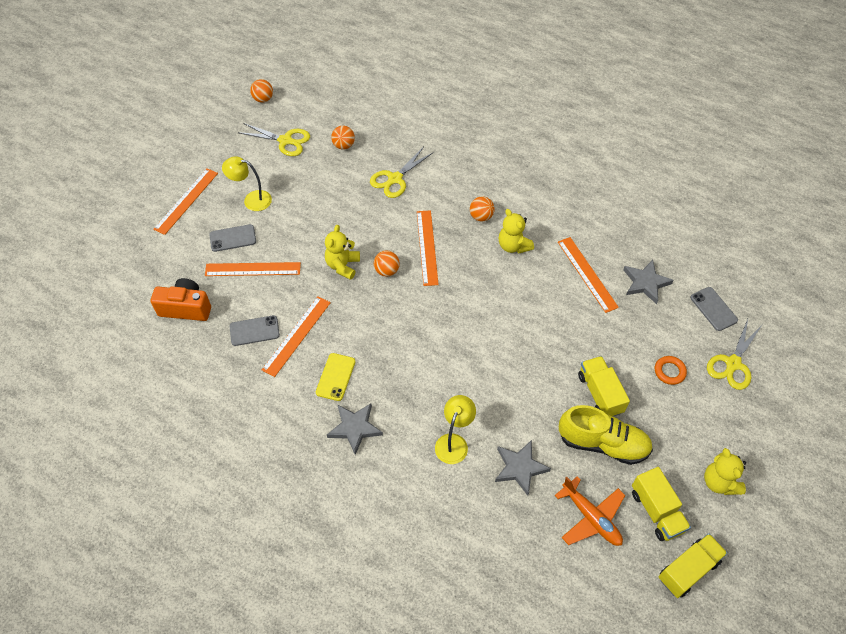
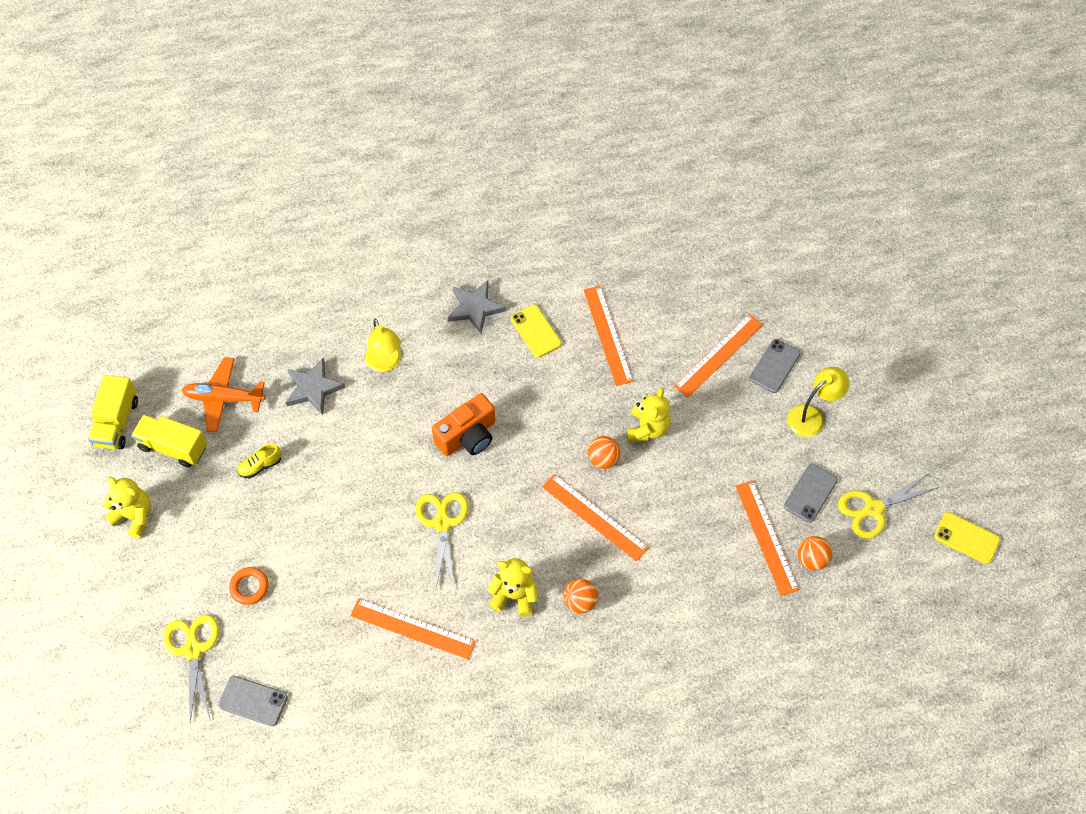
camera: 135 degrees right, 5 degrees up
(186, 201) = (865, 362): orange ruler -> orange ruler (766, 537)
(186, 308) = (725, 277): orange camera -> orange camera (468, 436)
(254, 331) = (646, 309): grey phone -> grey phone (810, 493)
(263, 99) = (966, 538): orange ball -> yellow phone
(343, 265) = (647, 428): yellow teddy bear -> yellow teddy bear turned 45 degrees clockwise
(395, 179) = (713, 567): yellow scissors -> yellow scissors (442, 523)
(600, 393) = (298, 509): yellow truck -> none
(603, 443) = (260, 466): yellow shoe -> yellow shoe, size x0.45
(645, 283) = (345, 671): grey star -> none

